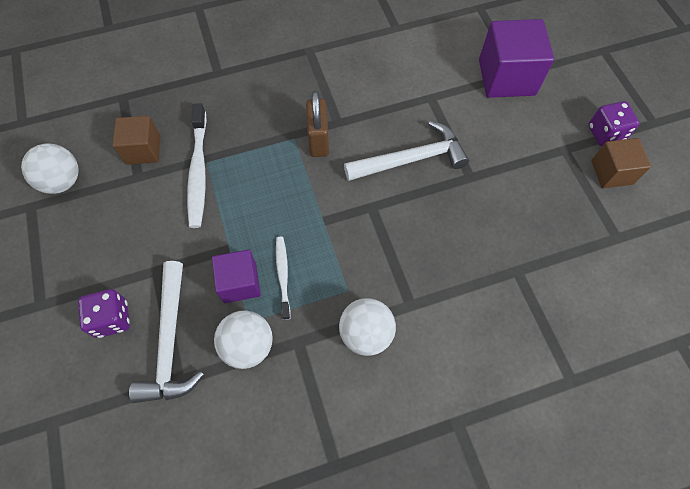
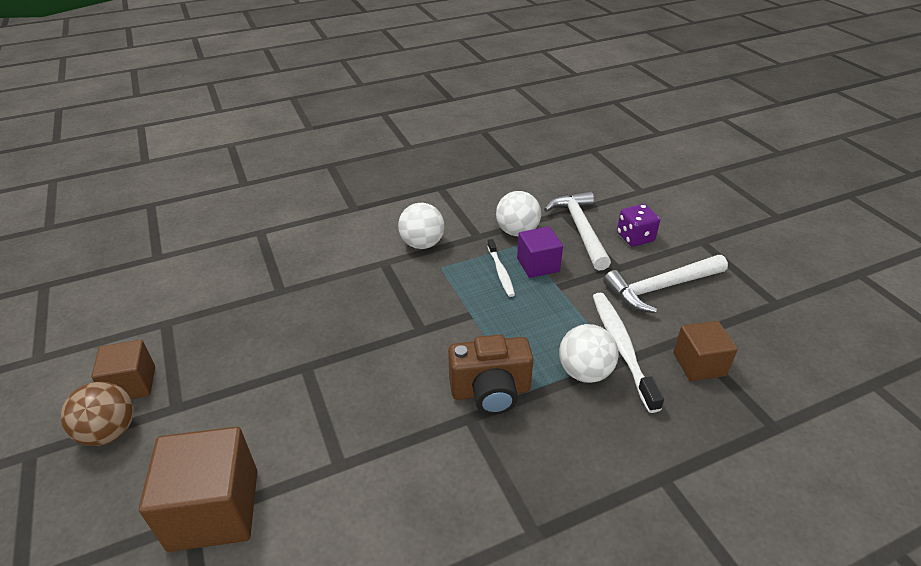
camera: 175 degrees right, 25 degrees down
(63, 181) = (763, 326): white ball -> white ball (585, 372)
(318, 140) = (490, 392): brown padlock -> brown camera
(411, 159) = (374, 379): white hammer -> white hammer (661, 288)
(506, 77) = (214, 509): purple cube -> brown cube
(605, 133) = (109, 432): purple dice -> brown ball

